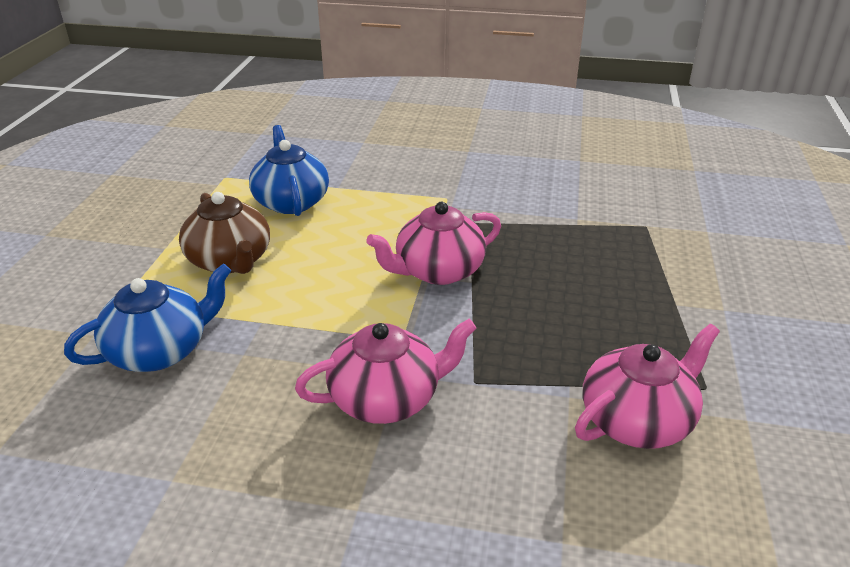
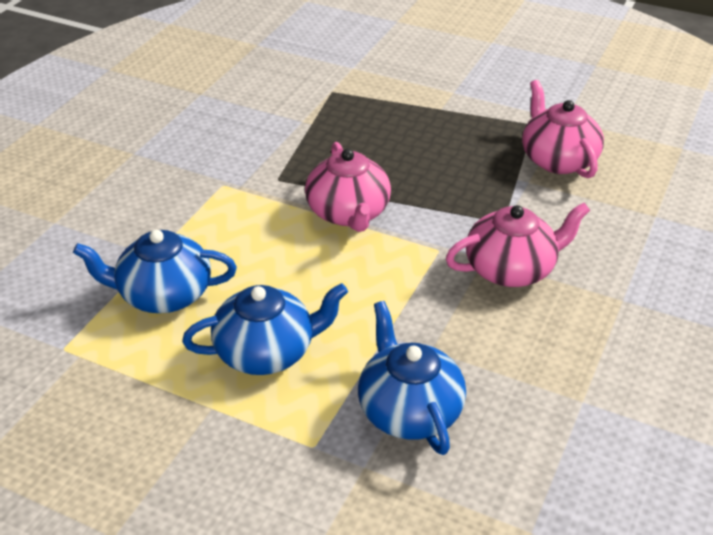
camera: 75 degrees left, 5 degrees up
(230, 261) = (267, 351): brown teapot -> blue teapot
(387, 398) = (511, 269): pink teapot -> pink teapot turned 75 degrees clockwise

